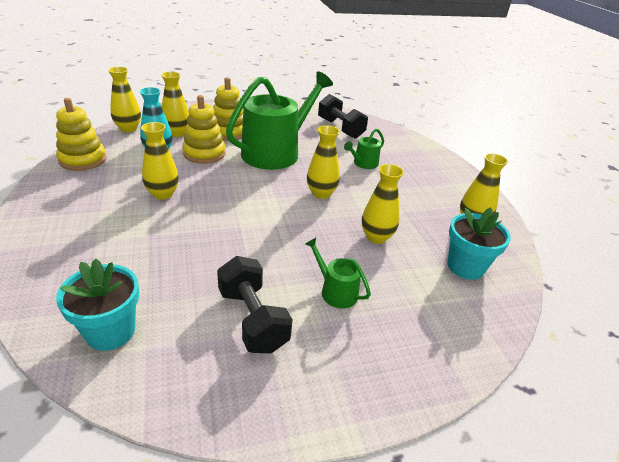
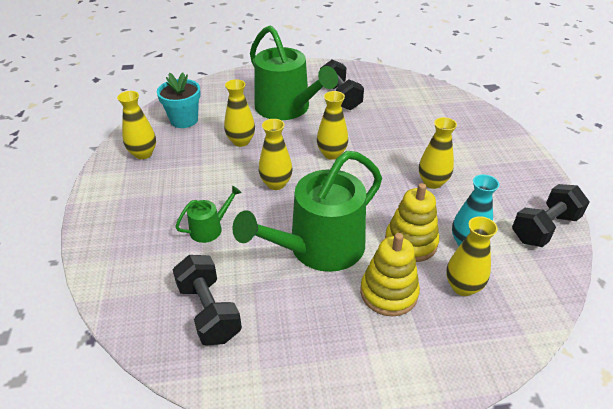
camera: 170 degrees left, 5 degrees up
(83, 160) = (544, 228): yellow stacking toy -> black dumbbell
(110, 331) = (417, 94): turquoise flower pot -> none
(128, 128) = (537, 296): yellow vase -> yellow vase (331, 154)
(335, 291) = (287, 108): green watering can -> green watering can, size x2.28

